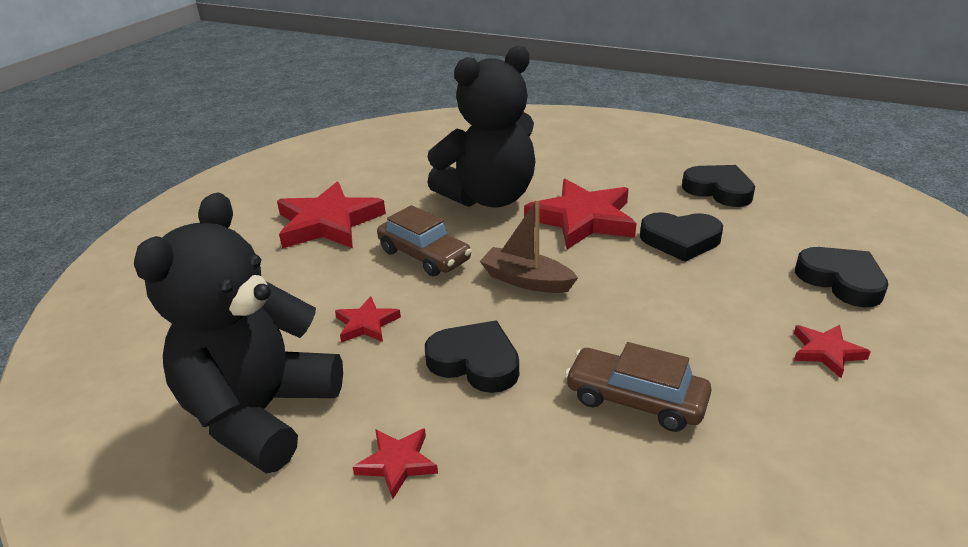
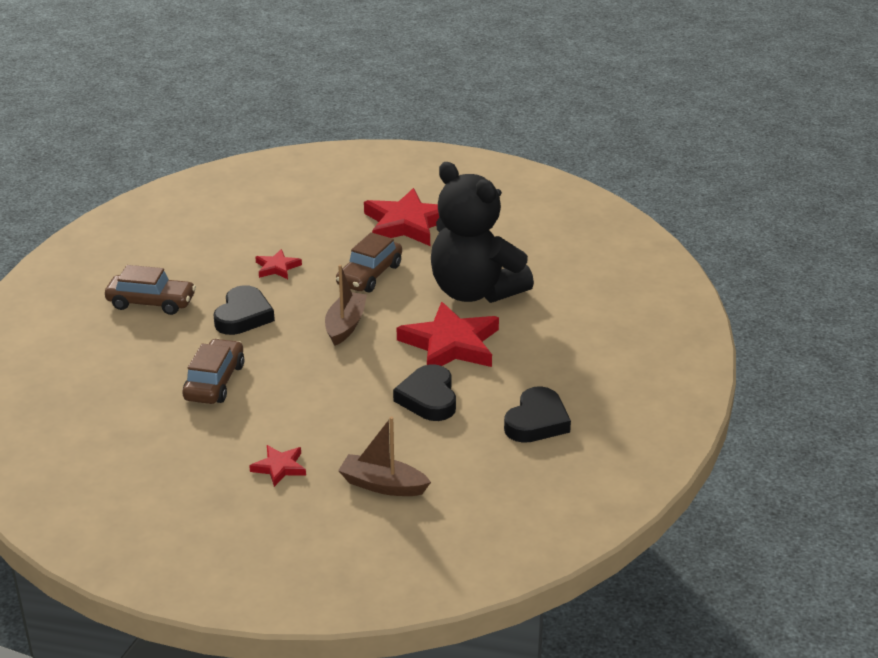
camera: 75 degrees right, 0 degrees up
(260, 413) = (185, 250): black teddy bear -> none
(397, 463) = (151, 303): red star -> brown car
(841, 281) = (383, 485): black heart -> brown boat

